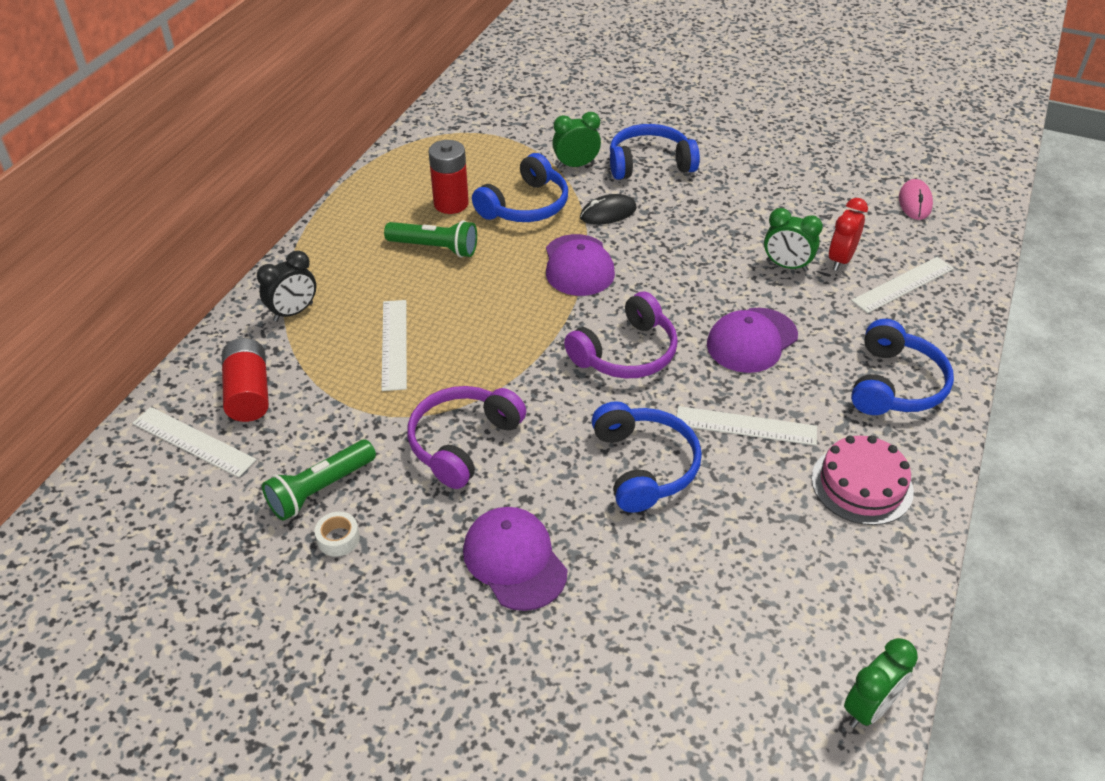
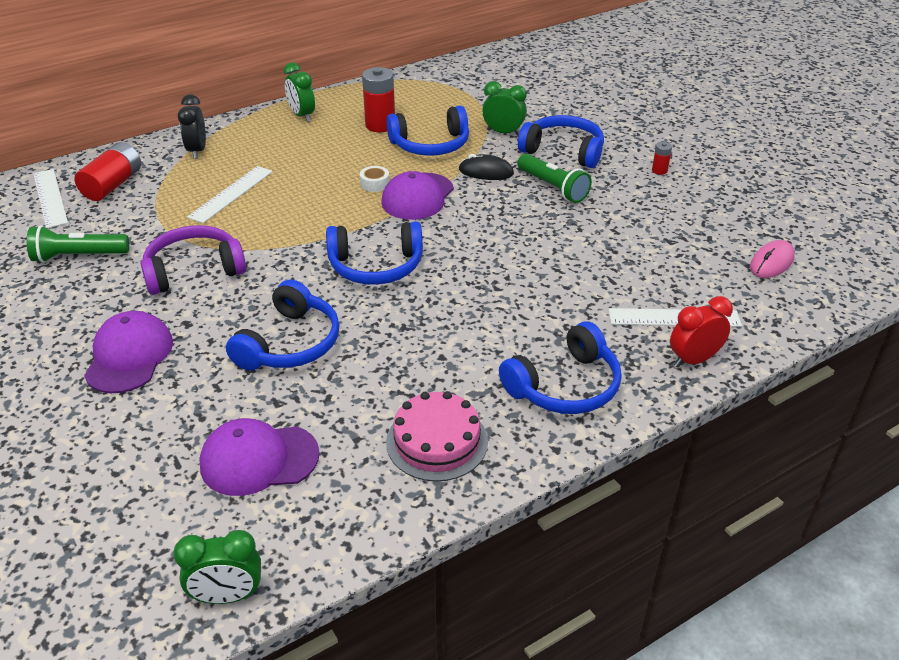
camera: 35 degrees right, 5 degrees down
(293, 312) = (197, 151): black clock -> black clock turned 90 degrees clockwise
(338, 539) = (50, 289): white tape -> white tape (375, 184)
(435, 248) = (333, 148): green flashlight -> green flashlight (553, 187)
(626, 353) = (376, 266): purple headphones -> blue headphones
(746, 426) = (399, 355): white ruler -> none
(747, 151) = (659, 170): none -> red battery
(752, 340) = (484, 300): purple cap -> purple cap (259, 459)
(786, 266) = (584, 262): green clock -> green clock (302, 116)
(840, 260) = (639, 276): red clock -> red clock (693, 360)

